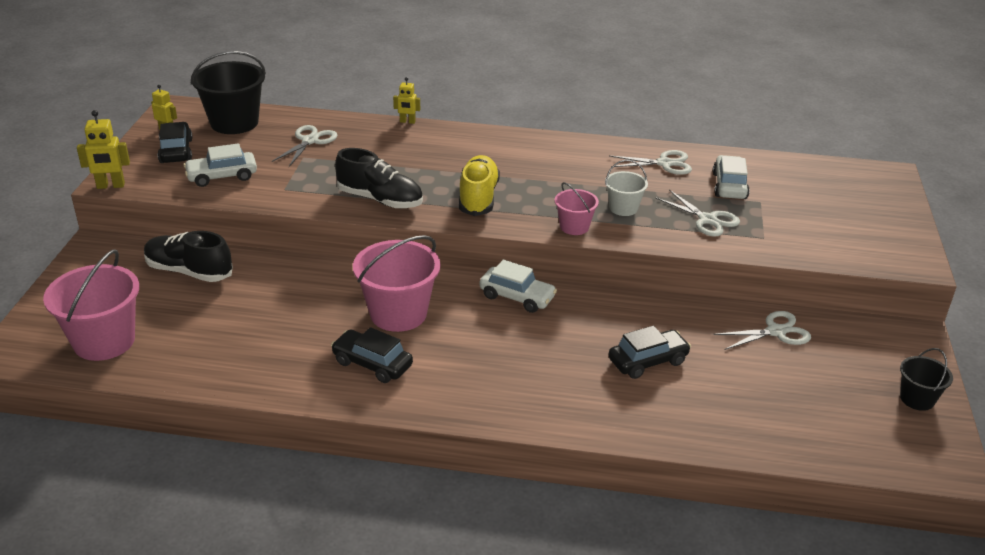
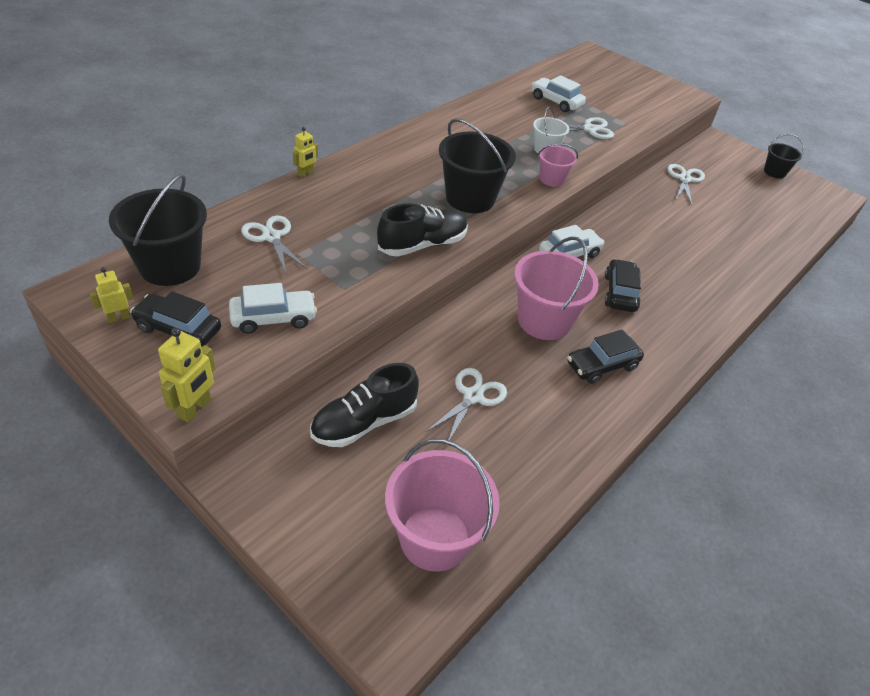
camera: 60 degrees left, 10 degrees up
(222, 176) = (273, 318): white car -> white car turned 120 degrees counterclockwise
(478, 198) = (470, 198): yellow shoe -> black bucket
(648, 361) = (683, 239): black car -> black car (619, 293)
(664, 163) = (503, 107): white scissors -> white scissors (473, 396)

